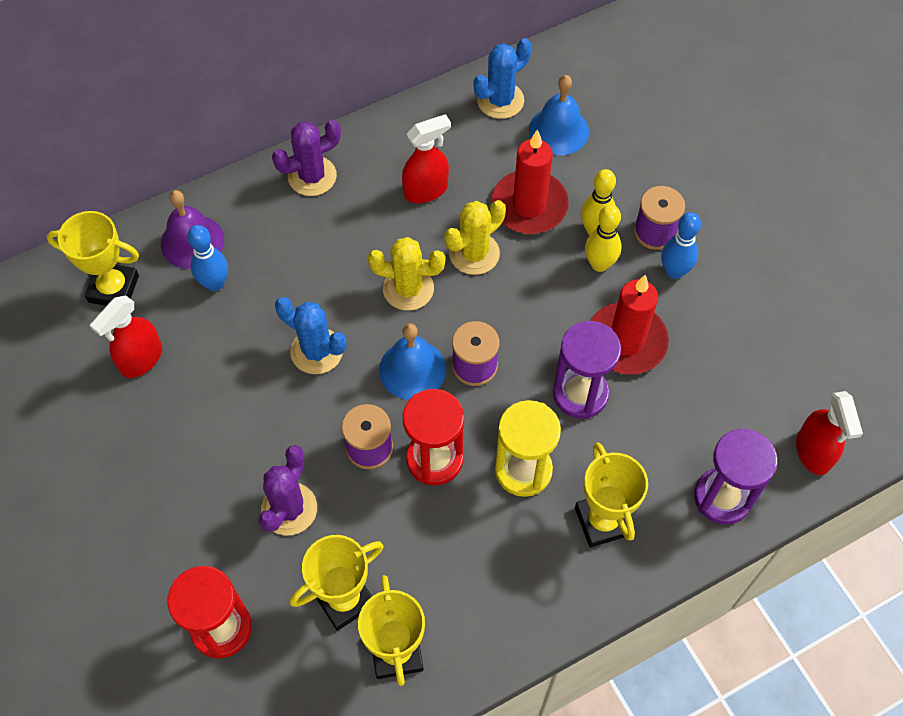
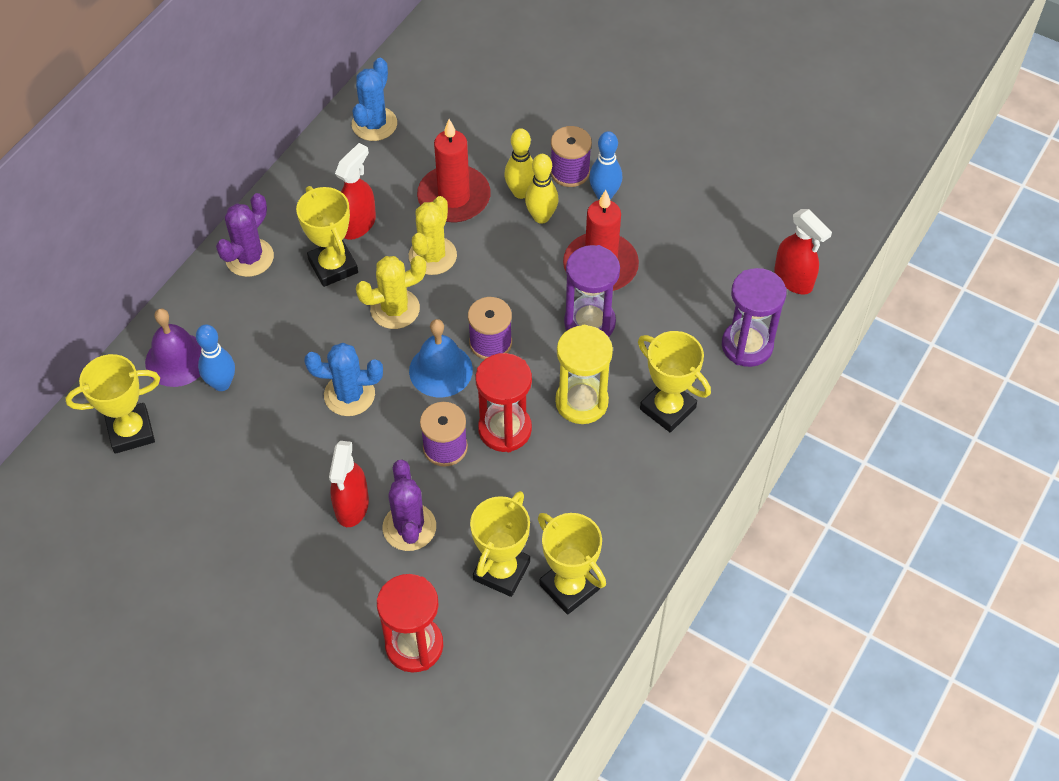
camera: 30 degrees left, 5 degrees down
(141, 359) = (197, 476): red spray bottle -> red spray bottle (352, 506)
(379, 220) = (333, 266): none -> yellow trophy
(558, 130) = (440, 127): blue bell -> none

